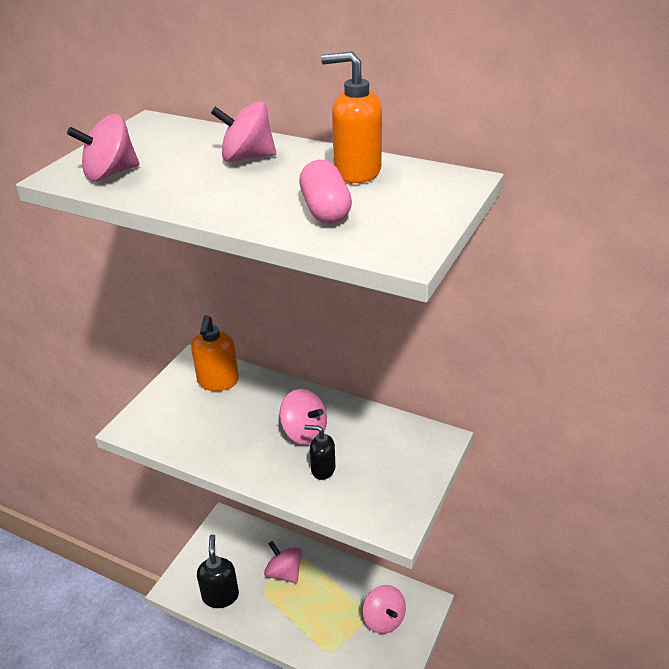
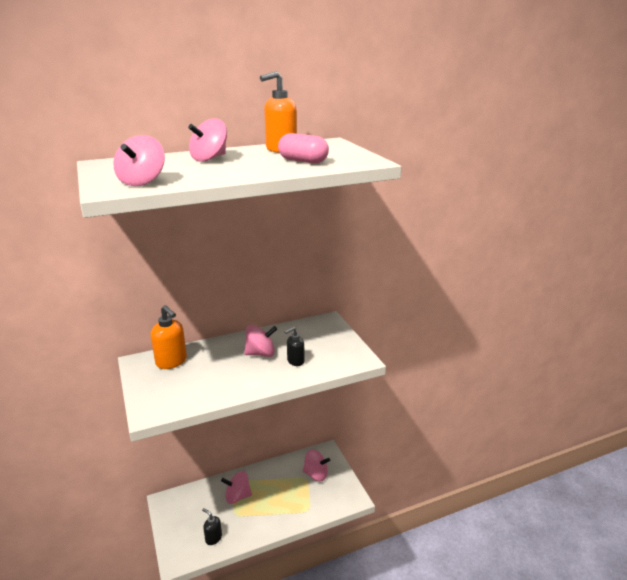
camera: 50 degrees left, 10 degrees down
(220, 595) = (213, 538): black soap dispenser -> black soap dispenser, size x0.62

